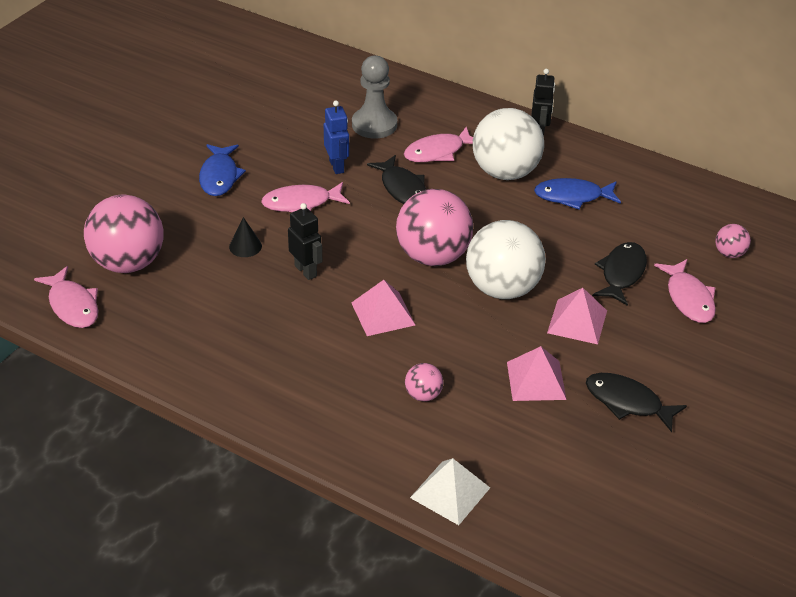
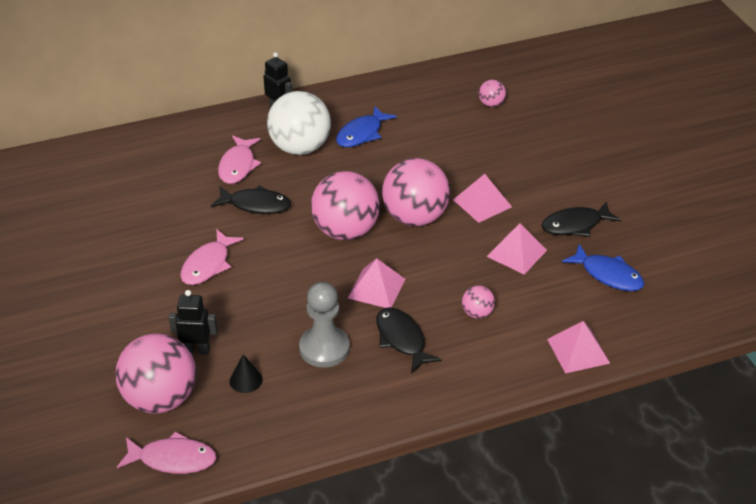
camera: 50 degrees left, 0 degrees up
(219, 176) = (119, 292): blue fish -> blue fish (608, 275)
(245, 246) = (221, 321): black cone -> black cone (246, 380)
(306, 271) = (287, 303): black robot -> black robot (196, 350)
(337, 166) = (189, 223): blue robot -> none
(374, 125) = (166, 178): grey pawn -> grey pawn (324, 348)
(450, 492) = (578, 351): white pyramid -> pink pyramid
(502, 289) = (415, 217): white ball -> pink ball
(621, 274) = (459, 158): black fish -> black fish (402, 339)
(688, 298) = (512, 145): pink fish -> none

